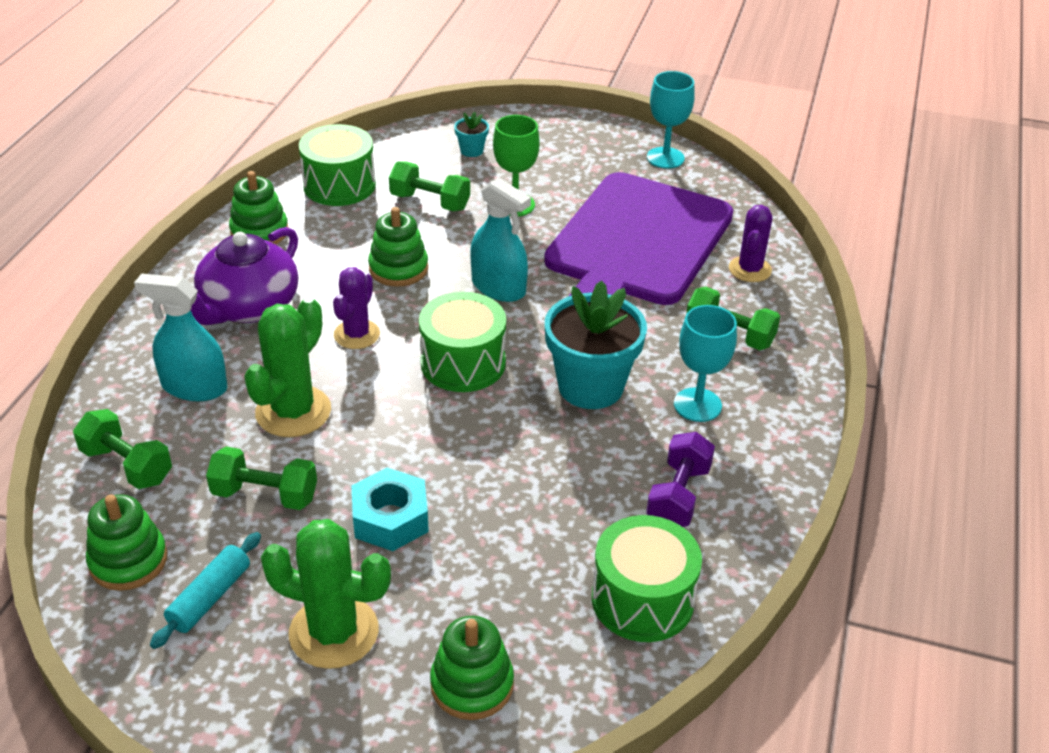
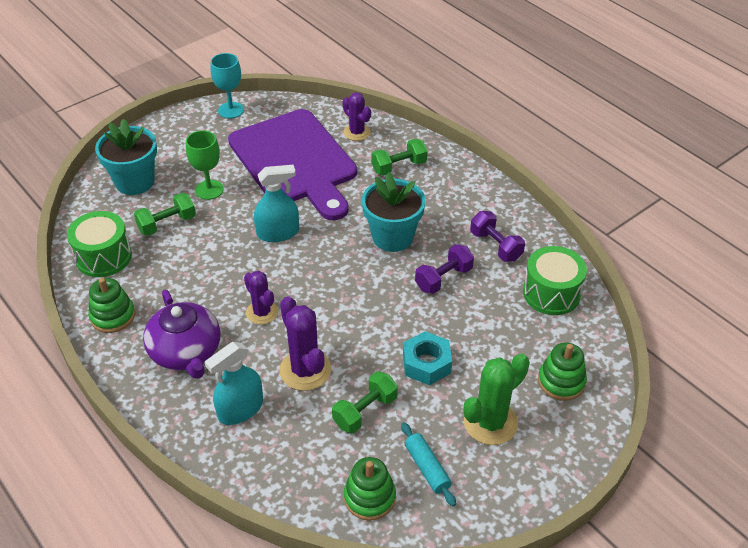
camera: 55 degrees left, 5 degrees up
(127, 465) = (285, 469): green dumbbell -> none
(293, 412) = (305, 370): green cactus -> purple cactus
(398, 269) = (218, 267): green stacking toy -> none
(463, 363) = (329, 278): green drum -> none
(471, 150) = (134, 182): turquoise flower pot -> turquoise flower pot, size x2.28
(561, 469) = (443, 278): none -> purple dumbbell
(697, 405) = (439, 206): turquoise goblet -> none

